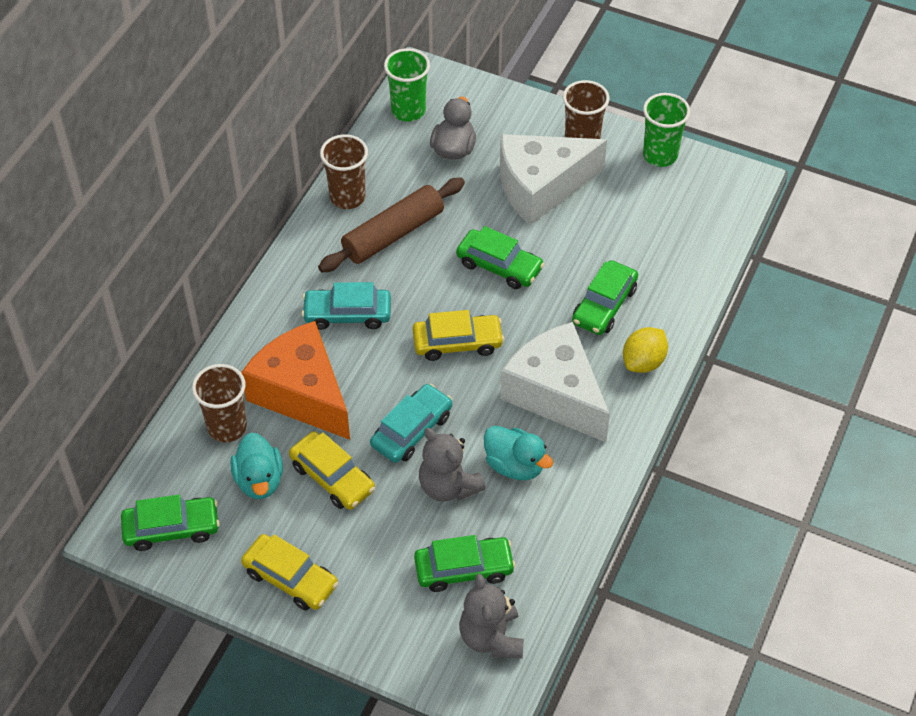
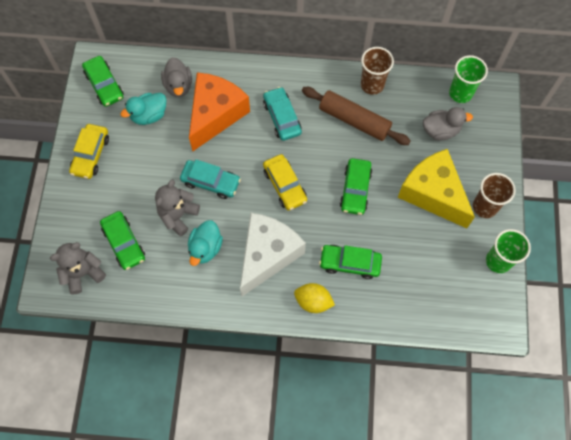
camera: 70 degrees right, 15 degrees up
(227, 427) = (178, 86): brown cup -> grey duck
(332, 477) = (163, 151): yellow car -> none
(541, 187) = (433, 193): white cheese -> yellow cheese

